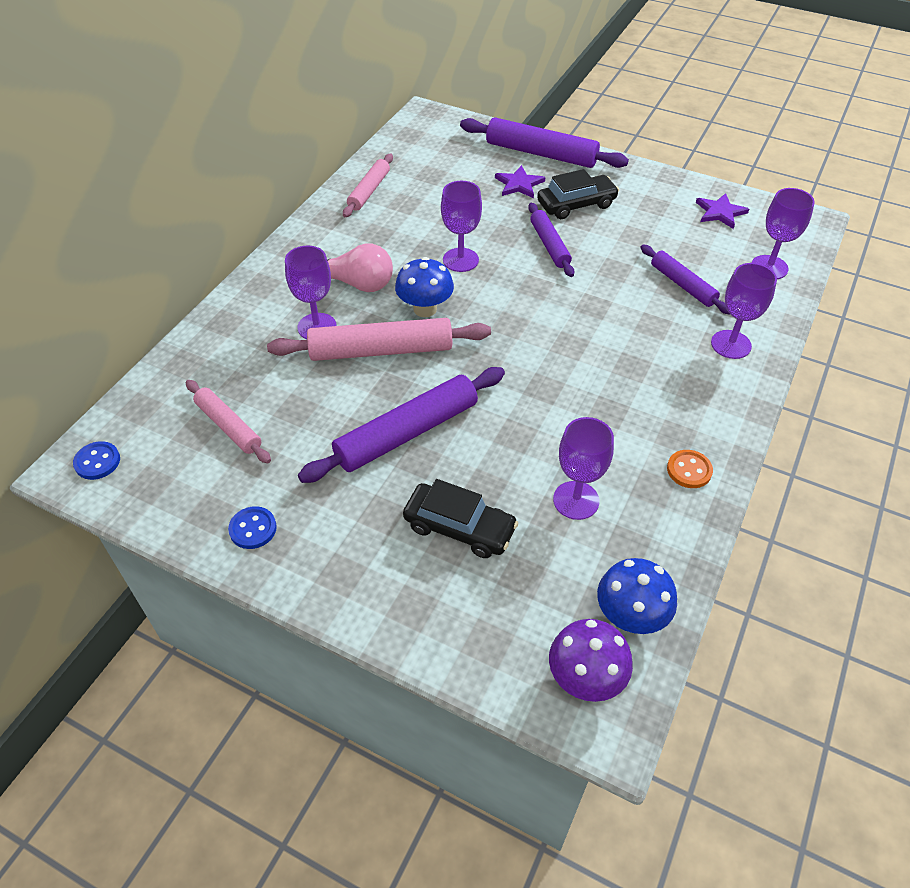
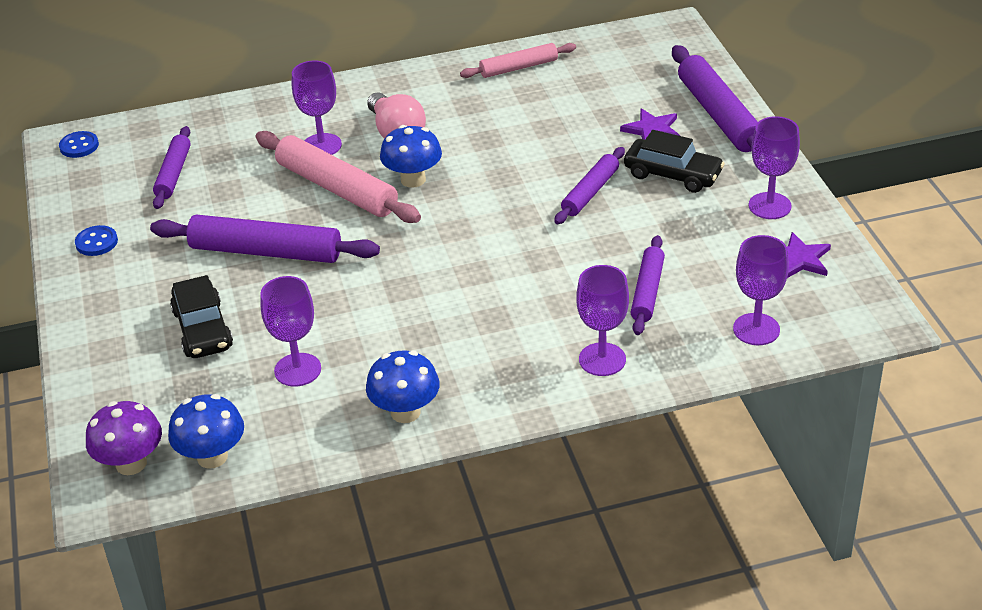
camera: 50 degrees right, 10 degrees down
(229, 426) = (173, 174): pink rolling pin -> purple rolling pin
(460, 260) = (499, 161): purple goblet -> purple goblet (769, 206)
(689, 470) = (405, 412): orange button -> blue mushroom

